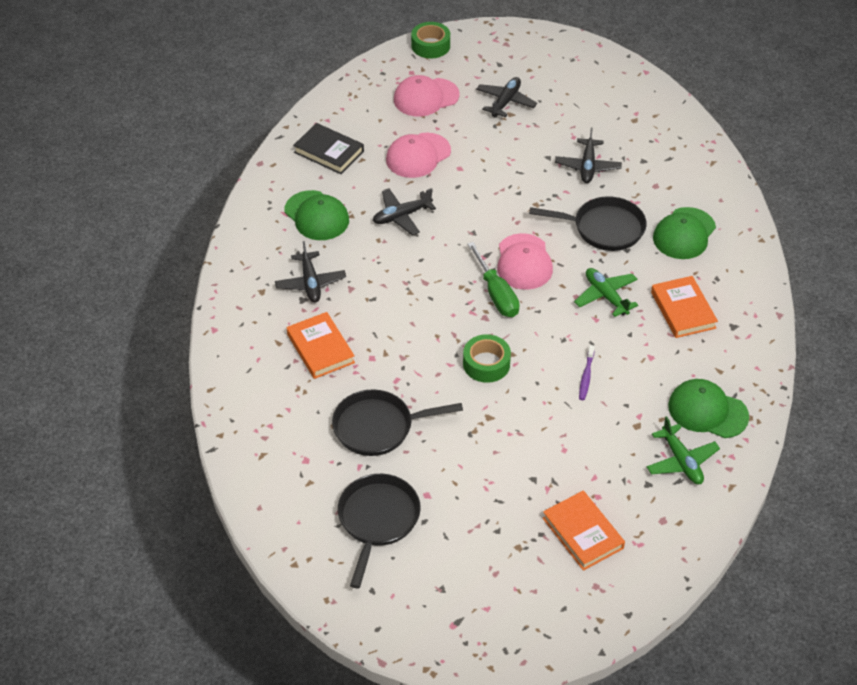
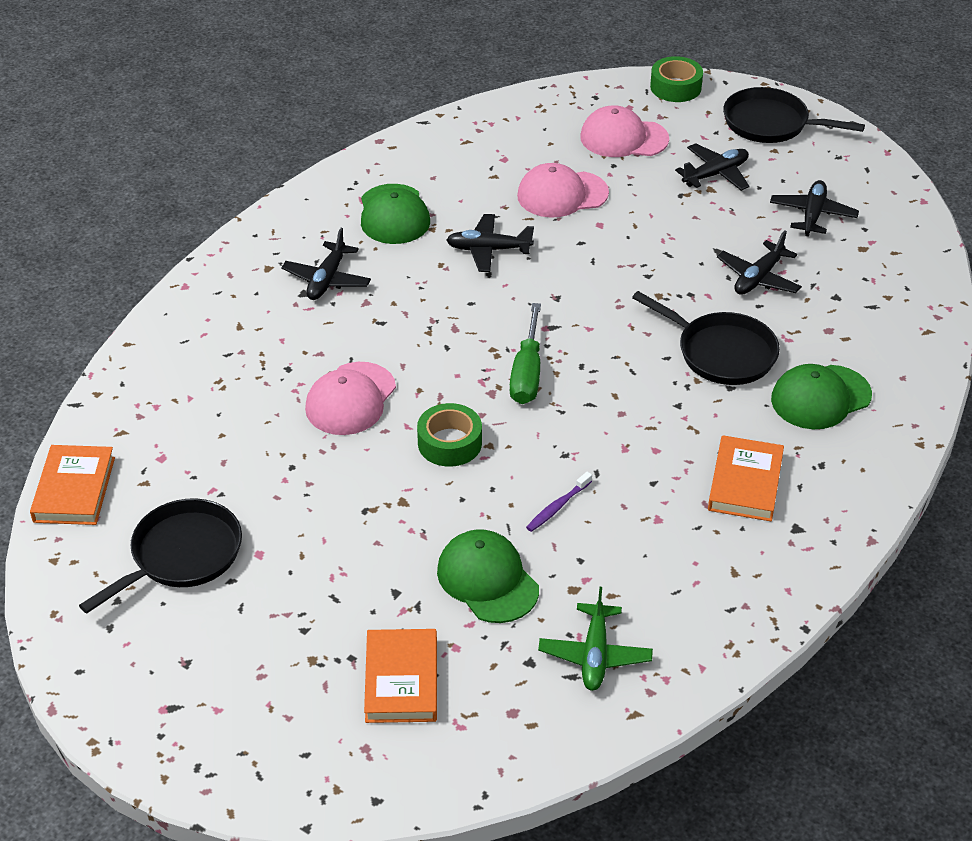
camera: 30 degrees right, 5 degrees down
(320, 348) = (278, 350): orange book -> orange book (74, 489)
(329, 152) = (464, 155): black book -> none
(378, 427) = (269, 458): black pan -> black pan (771, 123)
(524, 262) = (590, 352): pink cap -> pink cap (350, 399)
(587, 108) = (812, 215): none -> black plane
(606, 296) = (659, 428): green plane -> none
(707, 411) = (678, 612): green cap -> green cap (487, 580)

